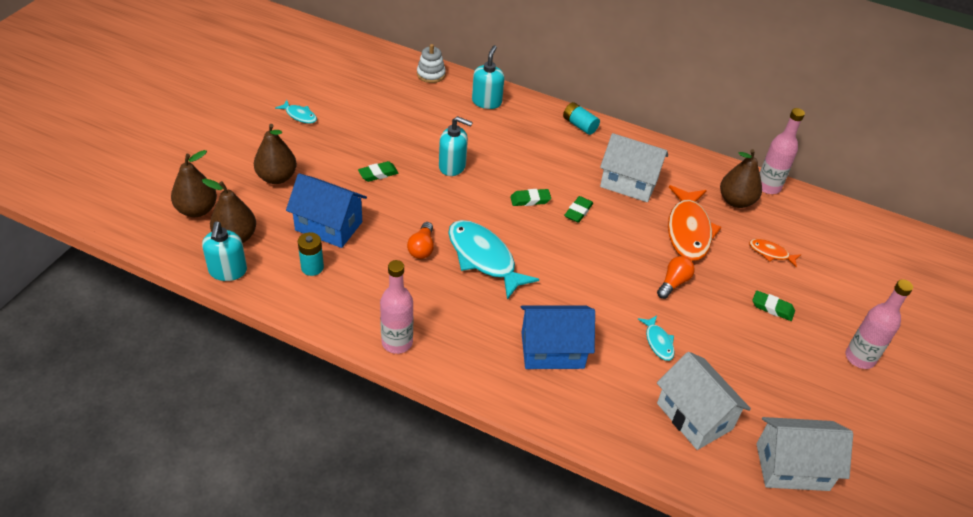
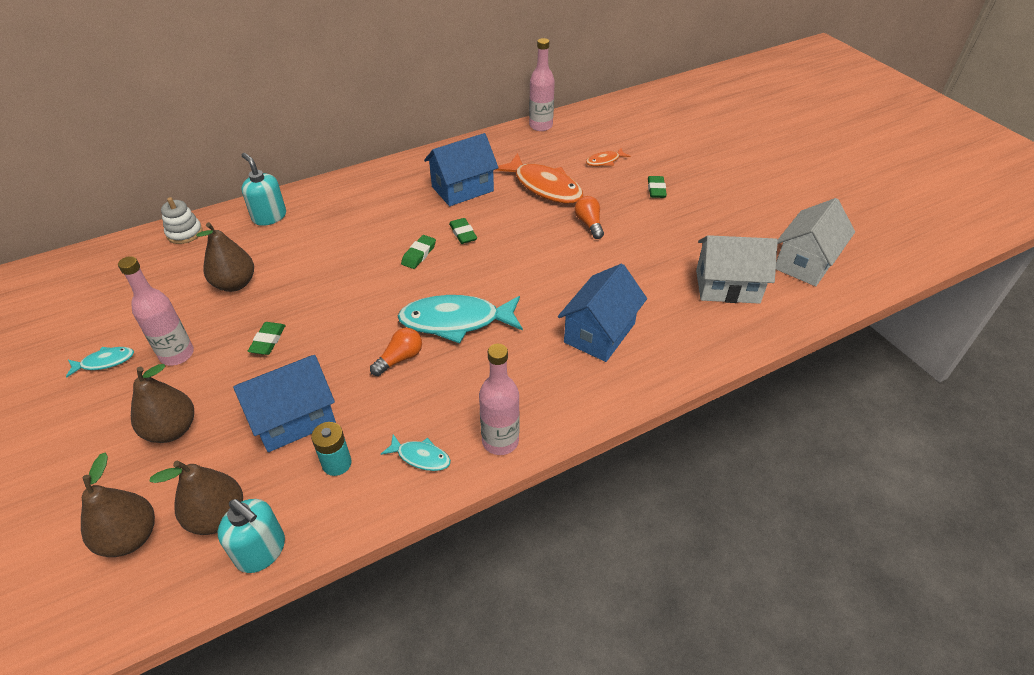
camera: 50 degrees left, 0 degrees up
(422, 248) = (400, 359): orange light bulb -> orange light bulb turned 90 degrees counterclockwise
(452, 166) = (321, 282): turquoise soap dispenser -> none
(579, 125) = (367, 179): turquoise battery -> none
(629, 183) = (462, 189): white house -> blue house
(658, 342) = (641, 265): turquoise fish -> turquoise fish (420, 457)
(736, 201) = (539, 148): brown pear -> brown pear (235, 284)
(772, 308) = (656, 189): green eraser -> green eraser turned 60 degrees counterclockwise
(859, 358) = (732, 177): pink bottle -> pink bottle (177, 354)

